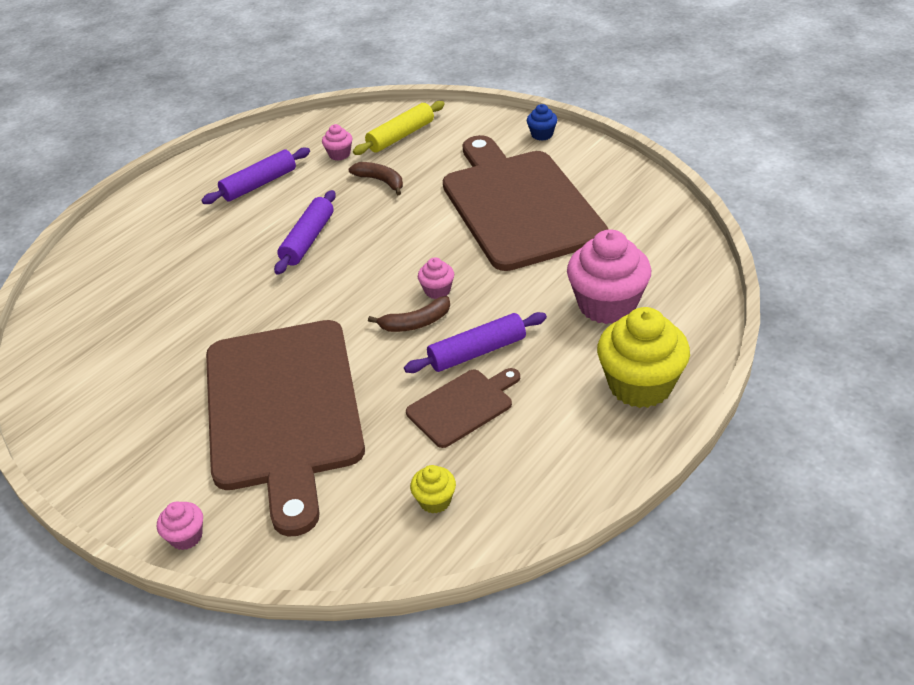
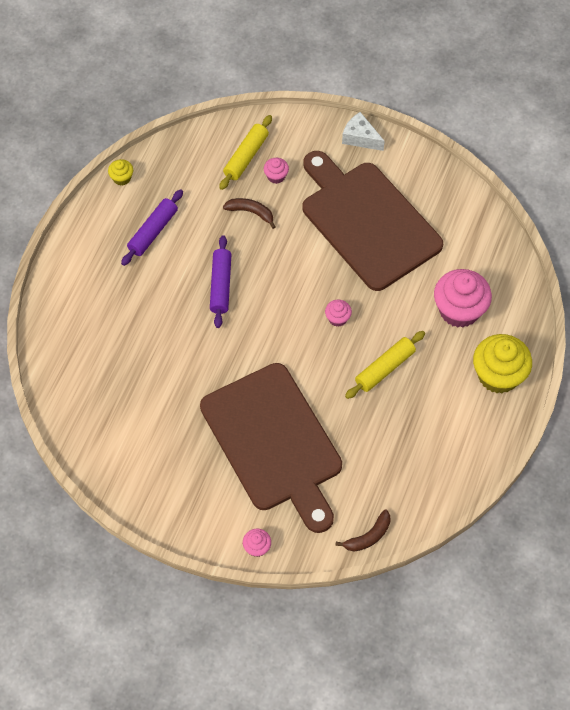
camera: 20 degrees left, 20 degrees up
(339, 154) = (204, 186): pink cupcake -> pink cupcake (276, 176)
(415, 323) = (333, 351): brown banana -> brown banana (368, 536)
(435, 501) = (399, 488): yellow cupcake -> yellow cupcake (122, 178)
(463, 406) = (391, 415): brown cutting board -> none
(477, 352) = (385, 368): purple rolling pin -> yellow rolling pin
(542, 134) = (360, 138): blue cupcake -> white cheese

